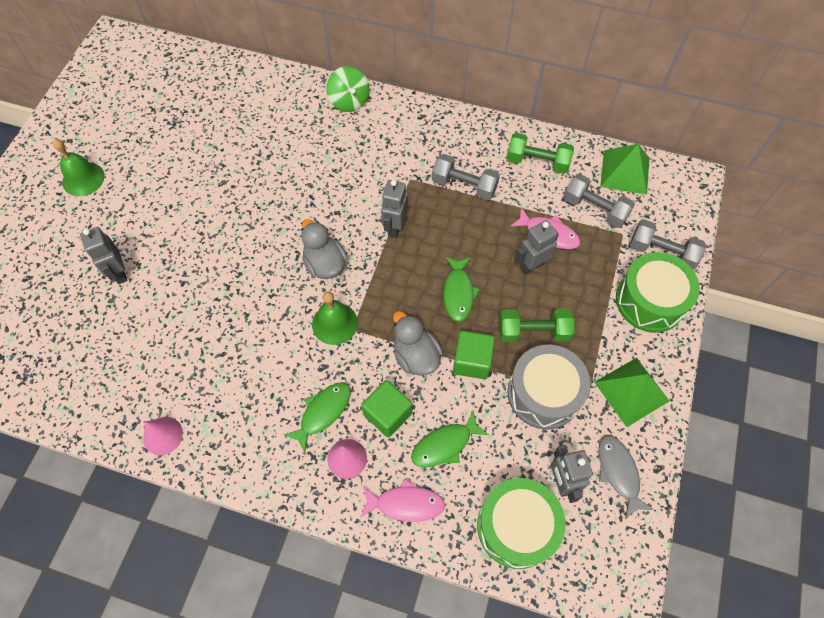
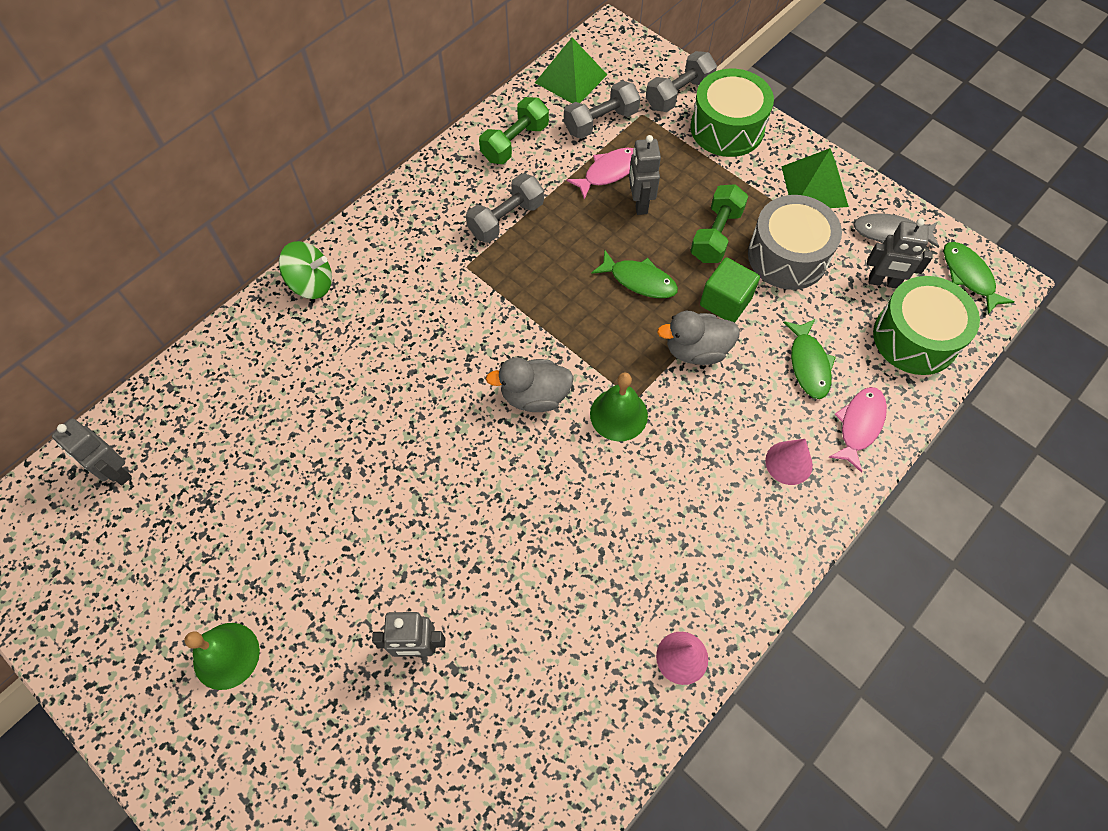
camera: 65 degrees left, 0 degrees up
(323, 412) = (725, 467): green fish -> green fish (969, 276)
(387, 414) = (753, 403): green cube -> none
(395, 227) = (523, 306): grey robot -> grey robot (116, 472)

